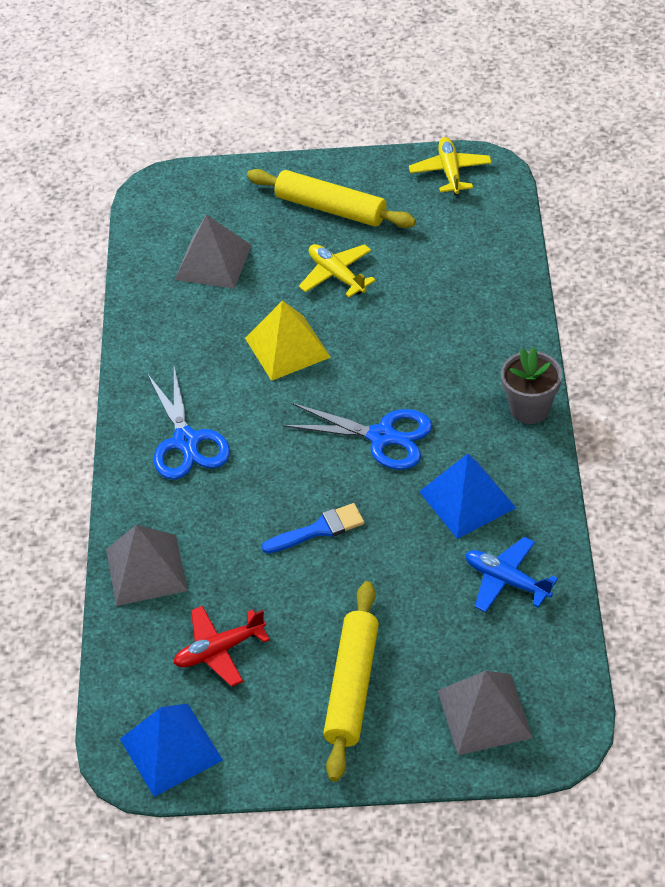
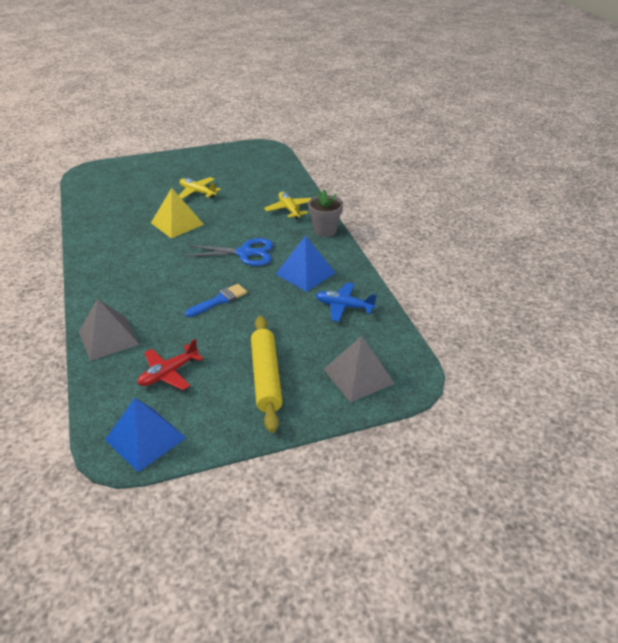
camera: 20 degrees left, 10 degrees down
(186, 442) = (124, 271): blue scissors -> none
(213, 262) = (125, 195): grey pyramid -> none
(331, 208) = (187, 168): yellow rolling pin -> none
(450, 172) = (246, 150): yellow plane -> yellow plane (289, 209)

